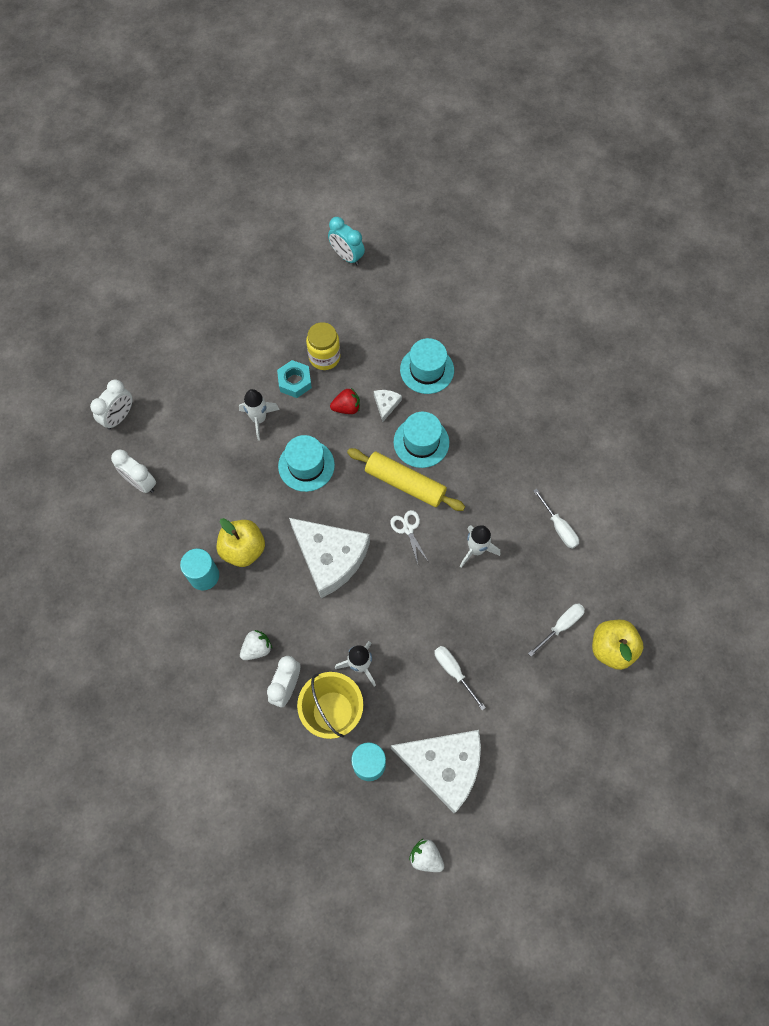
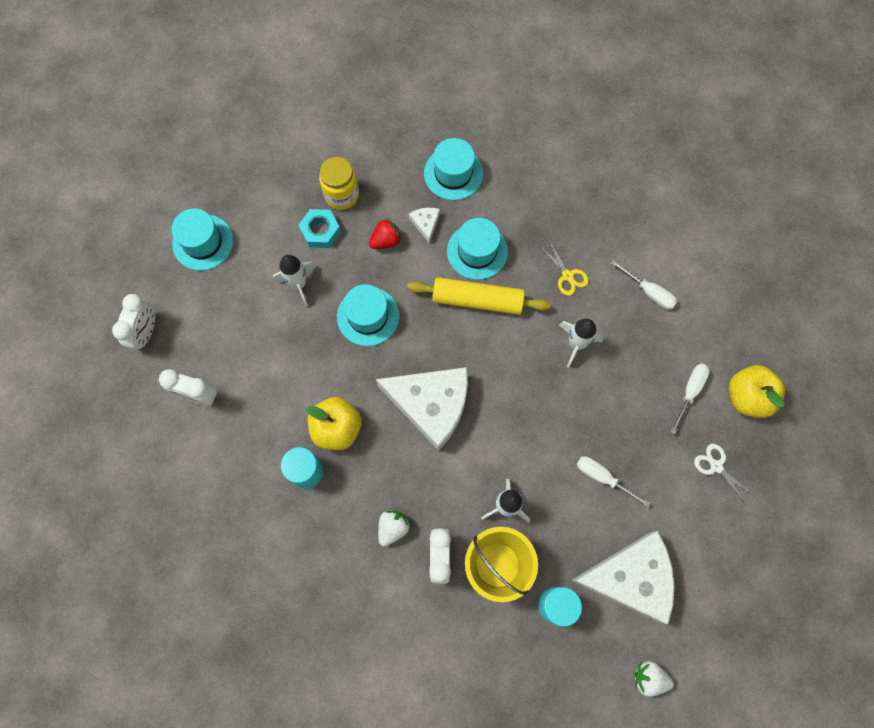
camera: 20 degrees left, 5 degrees up
(194, 359) = (203, 242): none -> turquoise hat
(347, 256) = (323, 79): turquoise clock -> none
(408, 529) = (499, 347): white scissors -> white scissors (716, 466)
(492, 489) = (568, 276): none -> yellow scissors

